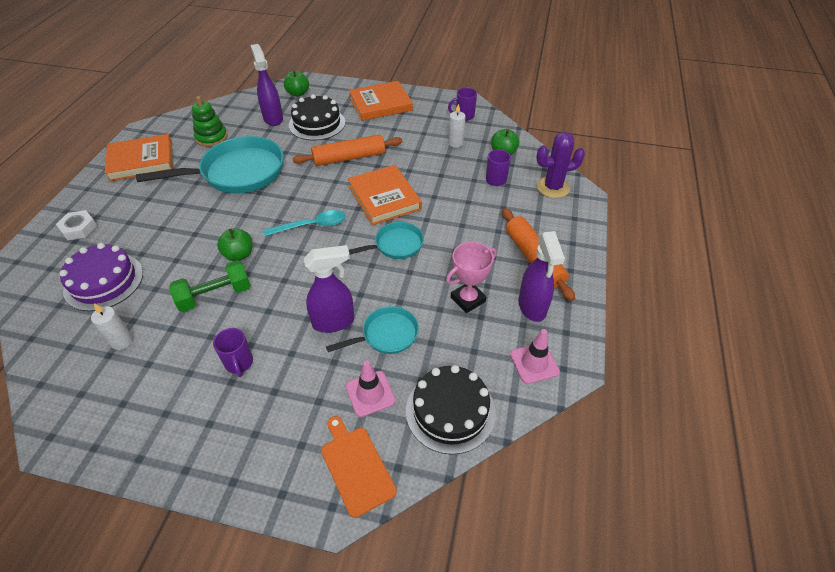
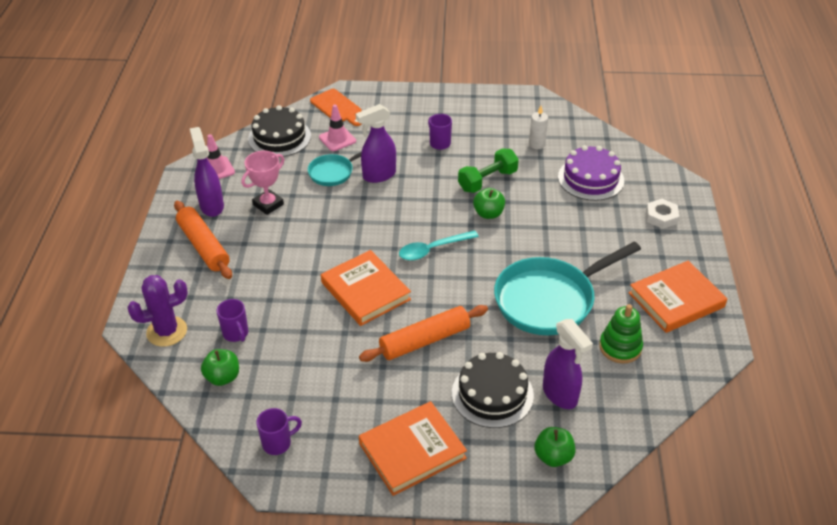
camera: 170 degrees right, 5 degrees down
(395, 245) = (341, 241): turquoise pan -> none
(455, 143) = (288, 386): white candle -> none

